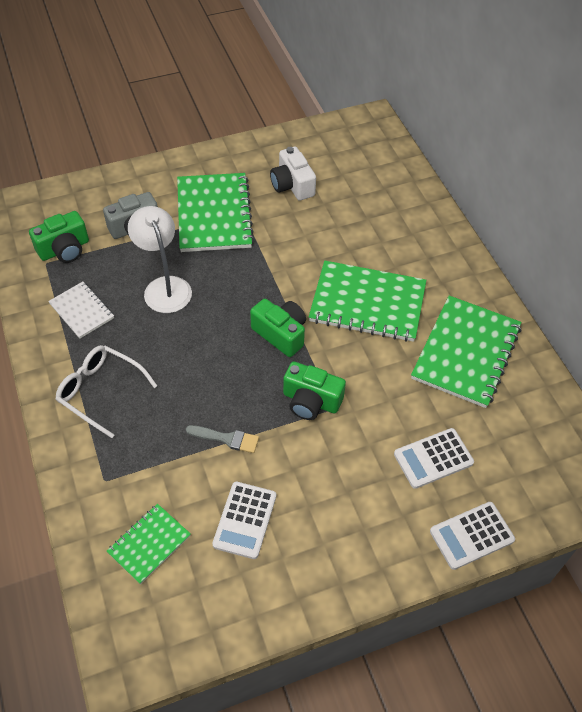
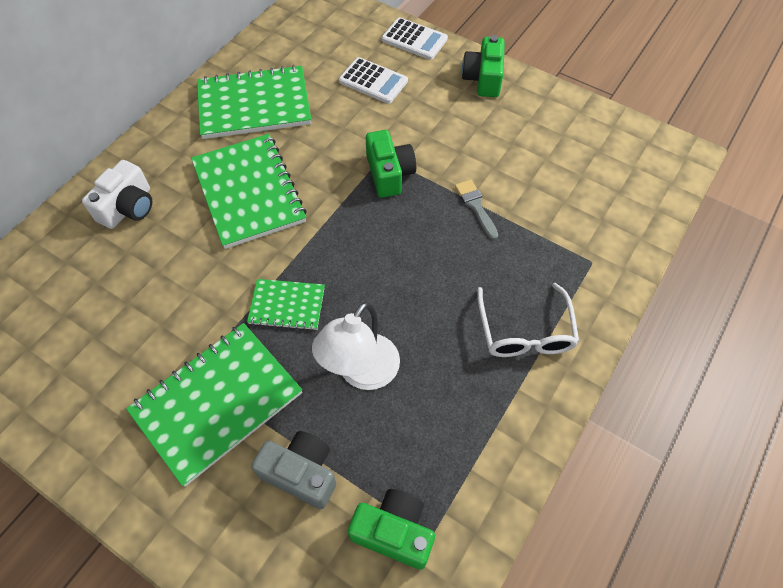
camera: 125 degrees left, 5 degrees up
(82, 311) = (458, 429): white notebook -> none
(149, 544) = (602, 197): green notebook -> green notebook (287, 305)
(244, 520) = (526, 154): white calculator -> none
(281, 334) = (338, 234): green camera -> green camera (483, 79)
(292, 185) = (113, 353): white camera -> white camera (128, 207)

